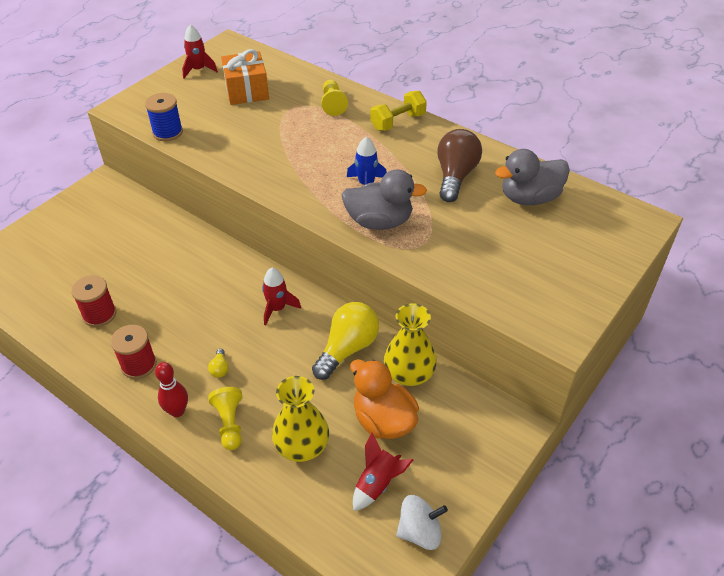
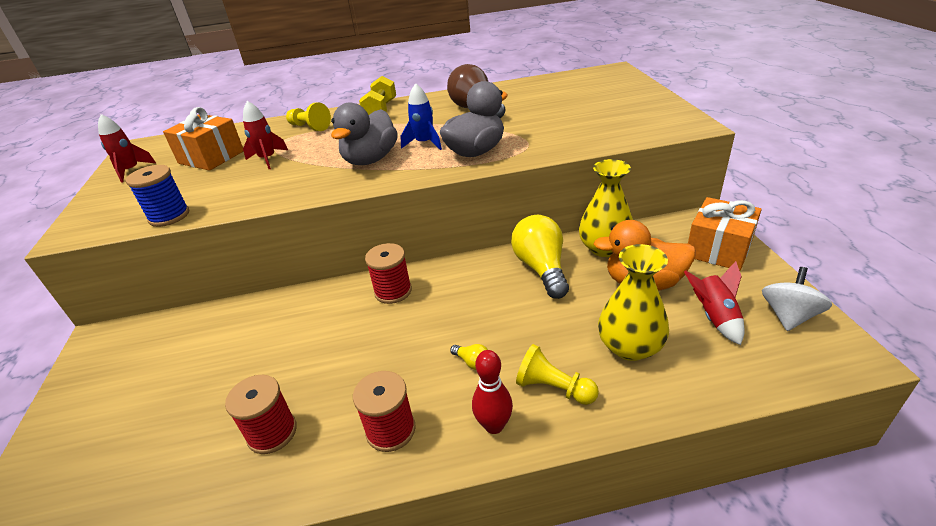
camera: 45 degrees left, 10 degrees down
(251, 283) = (393, 291): none -> red spool
(277, 308) = (445, 289): red rocket -> red rocket (267, 159)
(477, 451) = (718, 249): none -> orange gift
(529, 198) = (539, 93): grey duck -> grey duck (370, 160)

